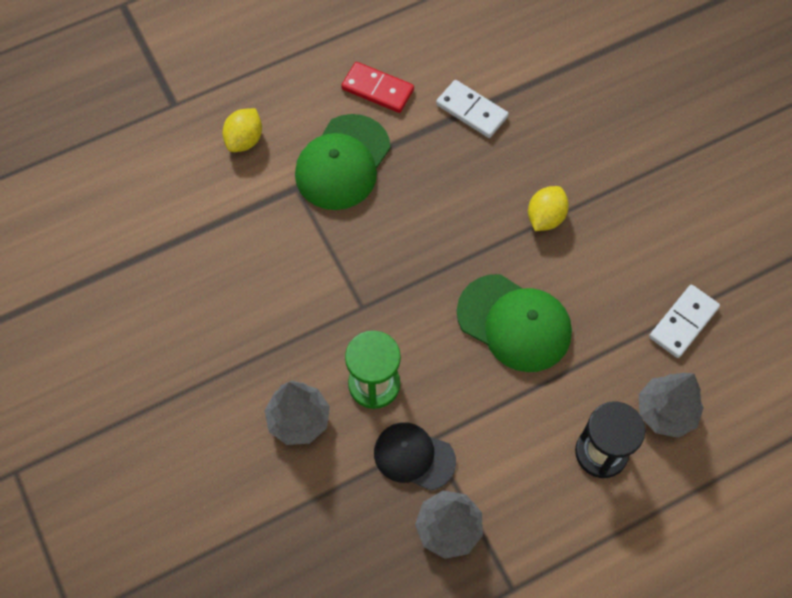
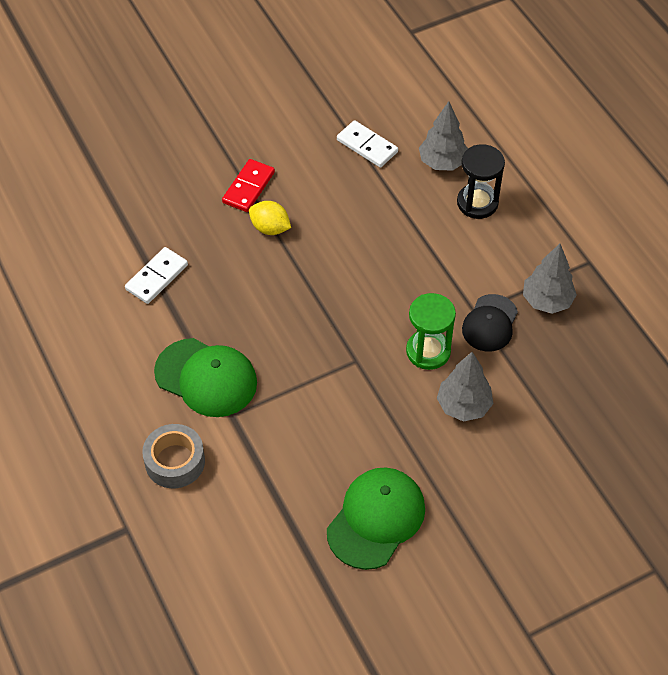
camera: 90 degrees left, 10 degrees down
(244, 140) = (175, 461): yellow lemon -> grey tape
(377, 89) = (126, 350): red domino -> red domino (248, 187)
(514, 323) = (369, 253): green cap -> green cap (376, 519)

